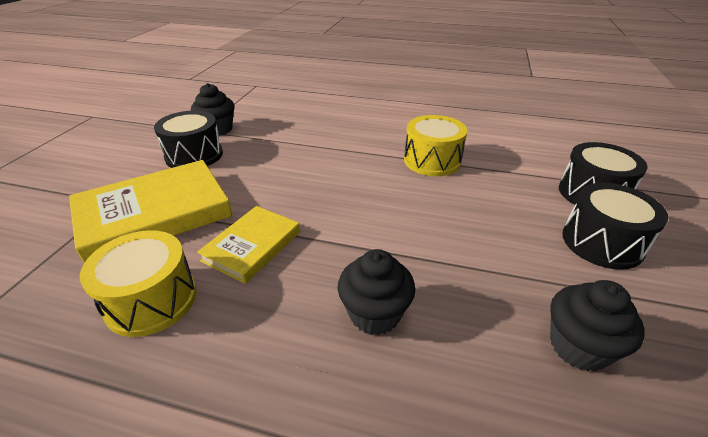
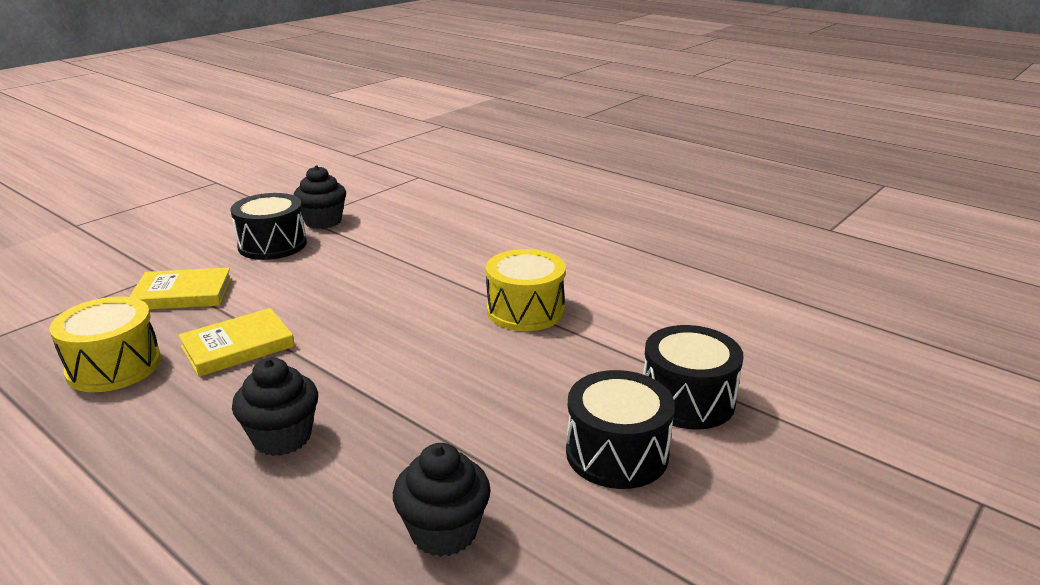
camera: 25 degrees right, 10 degrees down
(154, 214) = (183, 294): yellow book -> yellow book, size x0.58

